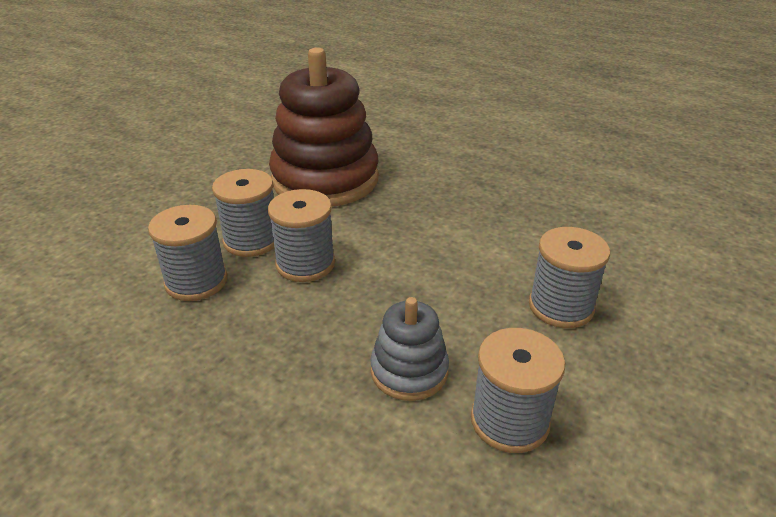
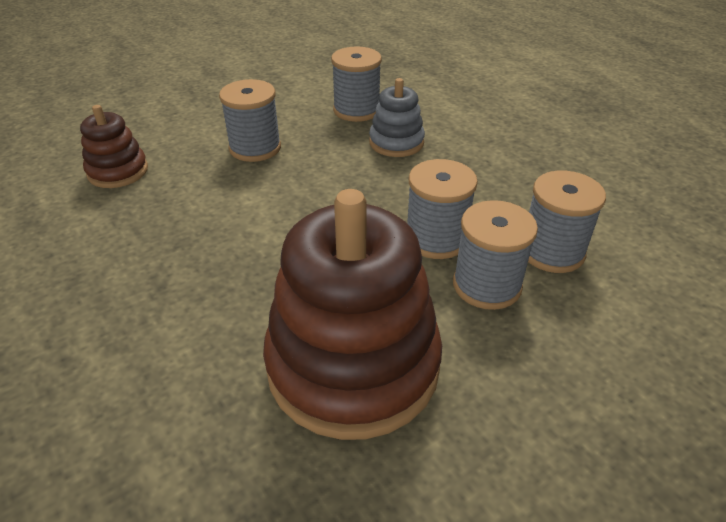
camera: 155 degrees left, 5 degrees up
(642, 241) = (118, 171): none -> brown stacking toy

